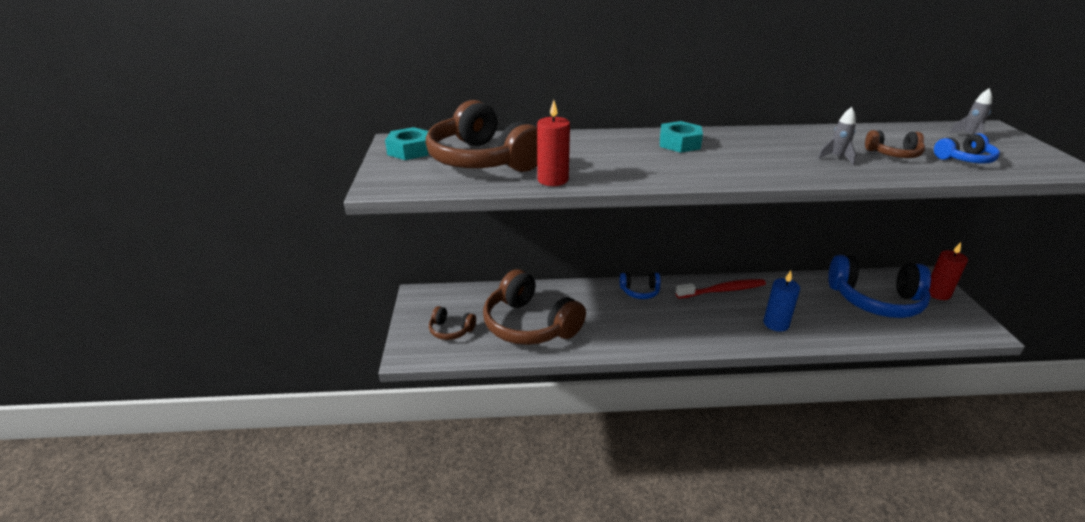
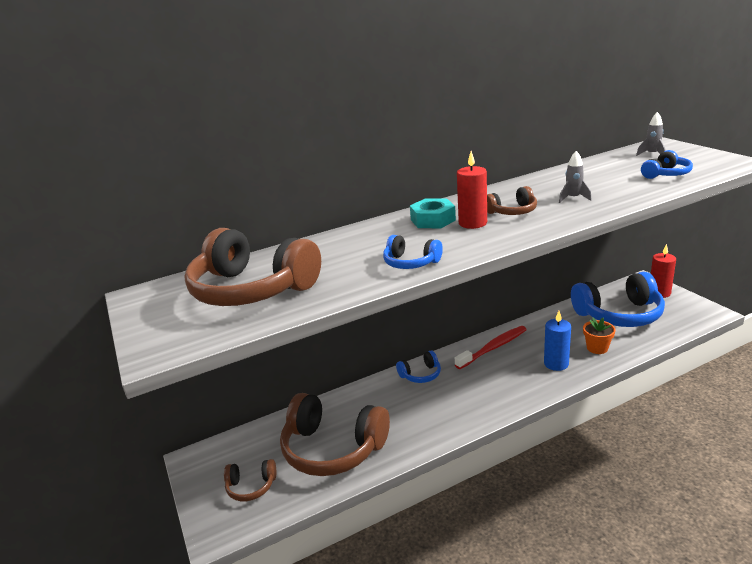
camera: 20 degrees left, 5 degrees down
(410, 150) = (161, 301): turquoise nut -> none
(553, 180) = (342, 289): red candle -> red candle (472, 223)
(628, 174) = (411, 263): none -> blue headphones
(829, 323) = (597, 348): none -> orange flower pot
(893, 154) = (612, 183): brown headphones -> brown headphones (512, 211)

